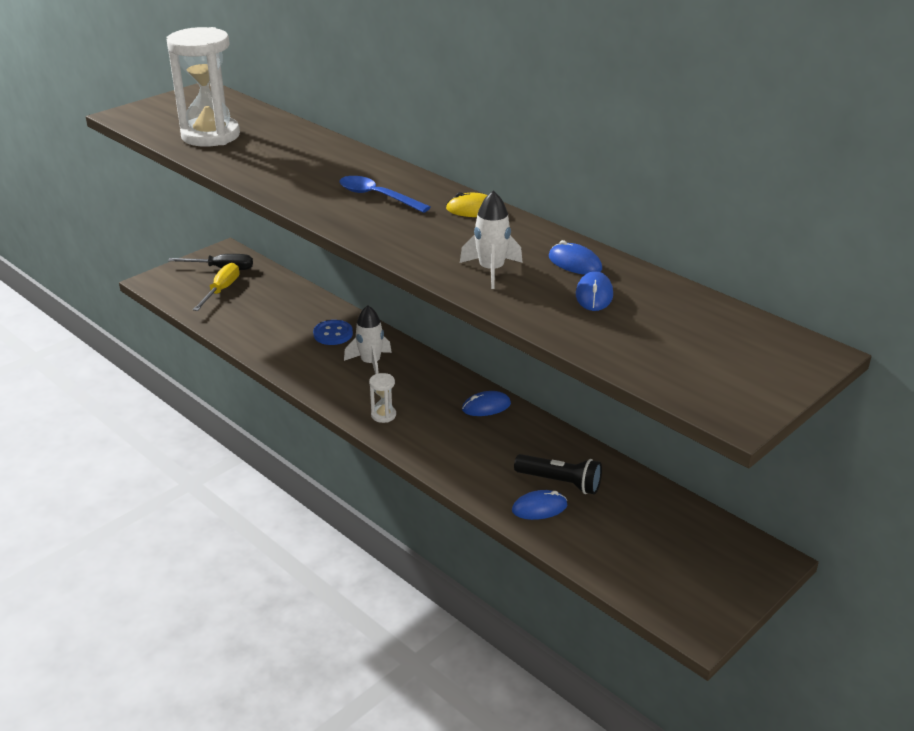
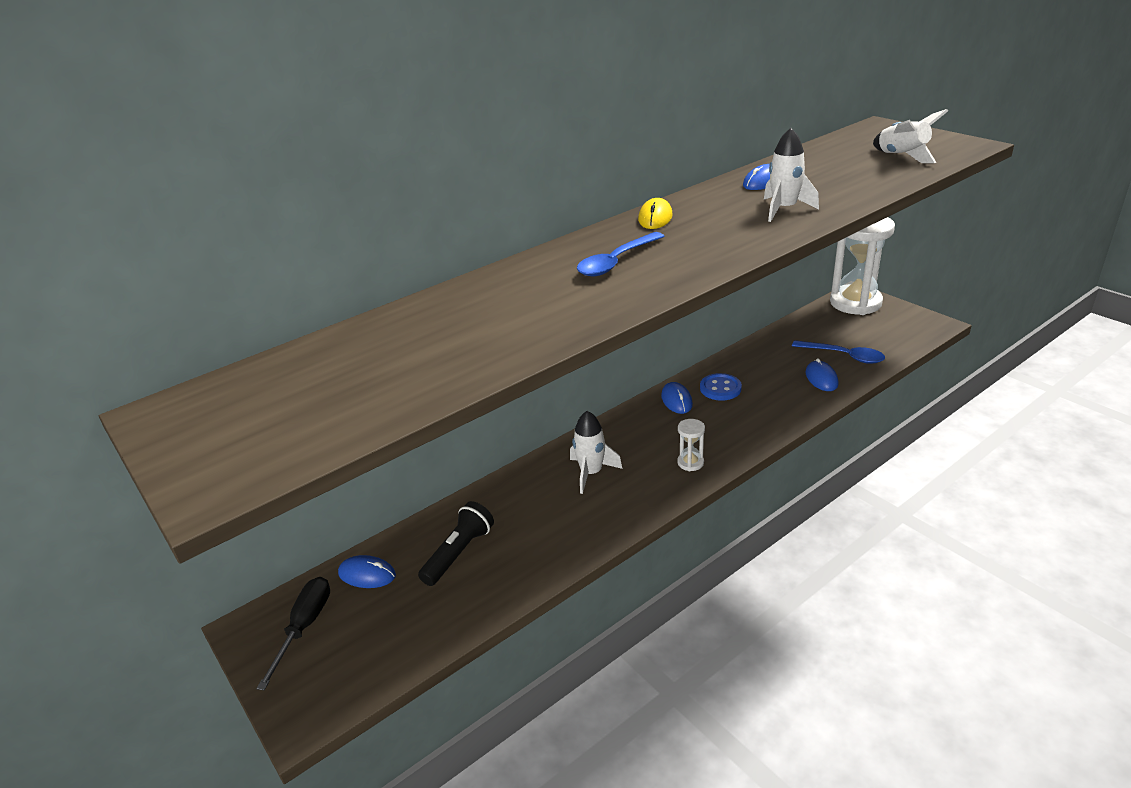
camera: 80 degrees left, 0 degrees up
(210, 136) = (371, 386): white hourglass -> white hourglass (855, 303)
(221, 290) = (372, 622): yellow screwdriver -> none
(333, 334) = (522, 504): blue button -> blue button (720, 388)
(560, 482) = (786, 367): black flashlight -> black flashlight (458, 553)
(594, 295) = (818, 176): blue mouse -> blue mouse (367, 574)
(594, 530) = (843, 356): none -> blue spoon
(674, 355) = (902, 156): none -> white rocket

